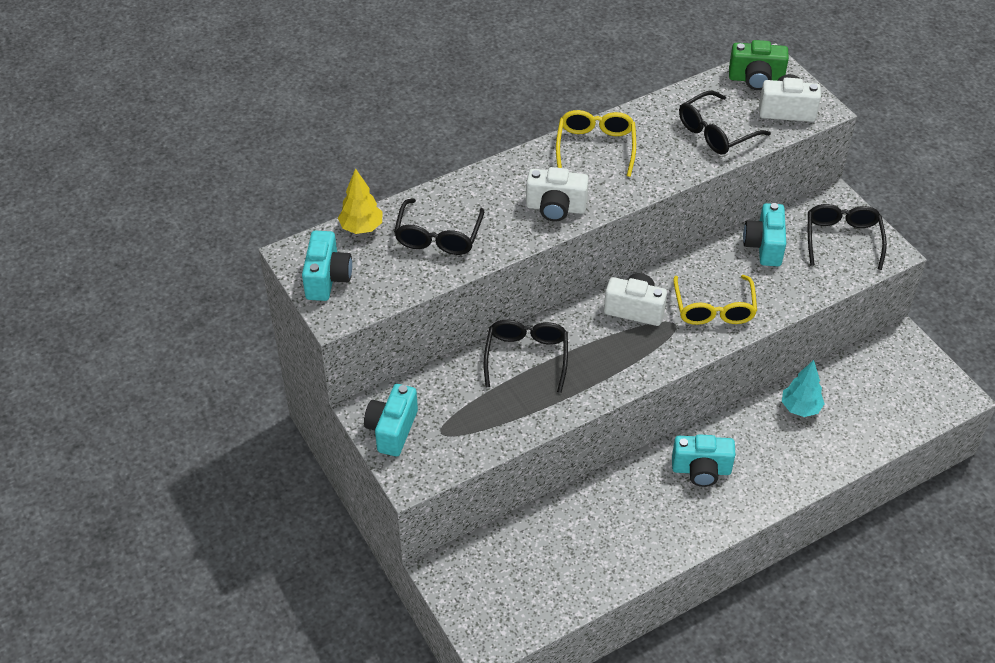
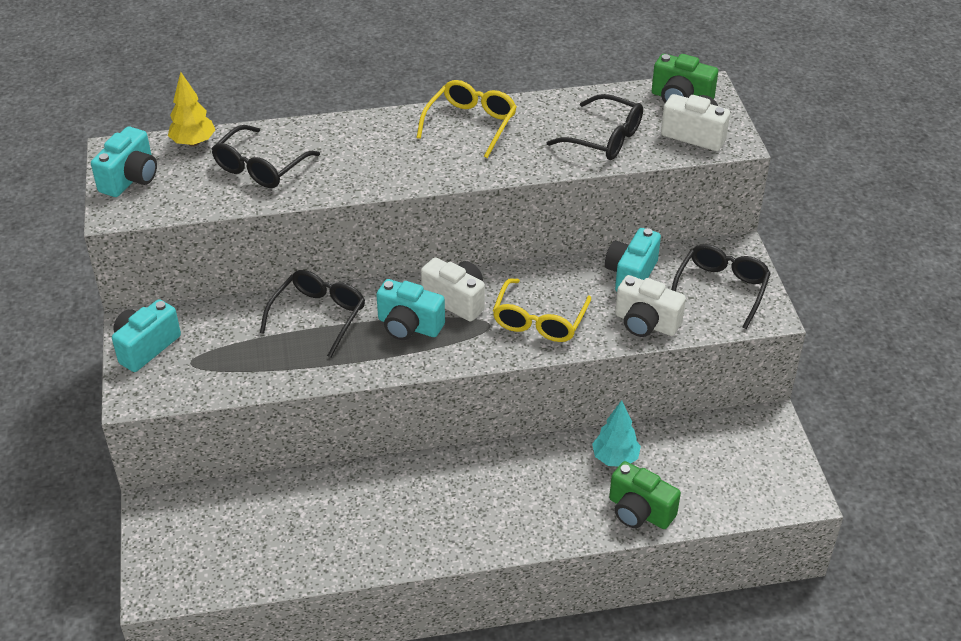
camera: 20 degrees right, 5 degrees down
(555, 208) = (392, 169): white camera -> white camera (645, 323)
(701, 470) = (472, 489): turquoise camera -> turquoise camera (409, 326)
(716, 132) = (605, 138): black glasses -> black glasses turned 135 degrees counterclockwise
(843, 448) = (639, 512): none -> green camera

